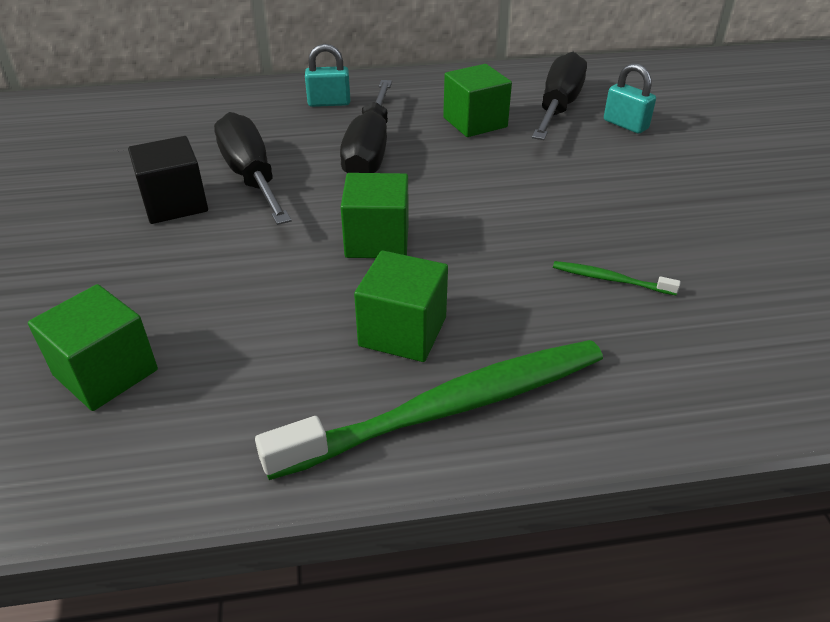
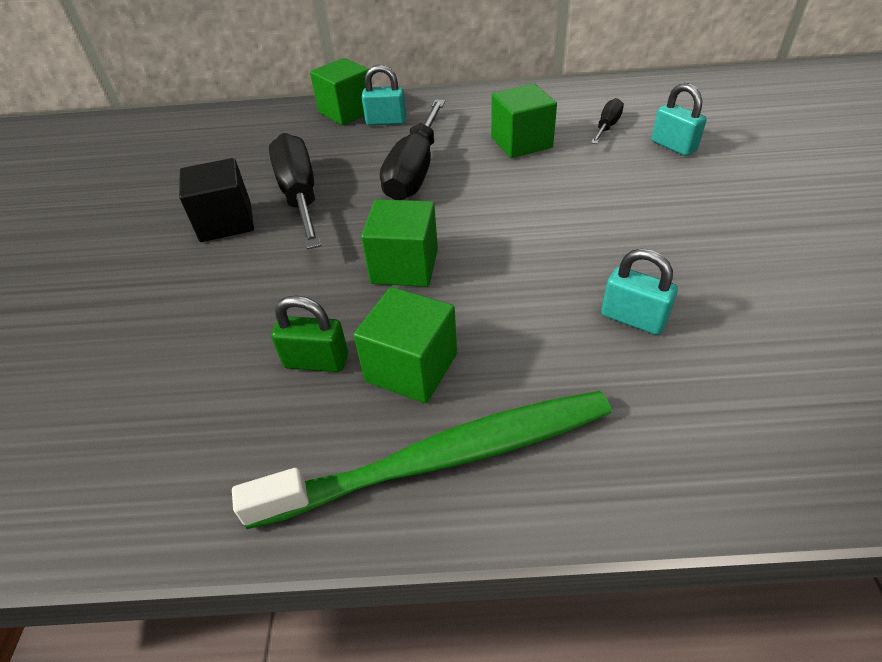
camera: 10 degrees right, 5 degrees up
(106, 373) = (126, 396): green cube -> green cube (347, 112)
(304, 331) = (316, 361): none -> green padlock
(558, 107) = (607, 126): black screwdriver -> black screwdriver, size x0.50
(609, 279) = (633, 318): green toothbrush -> turquoise padlock

